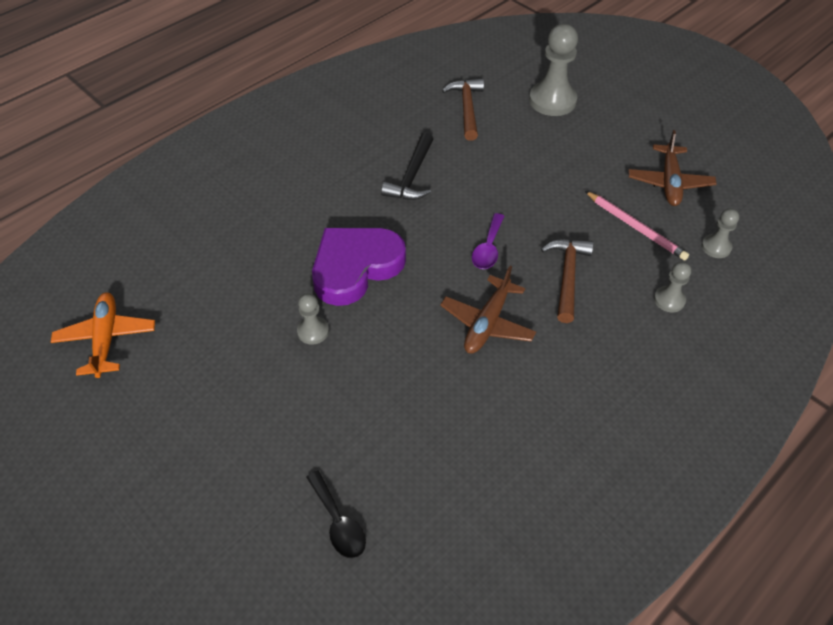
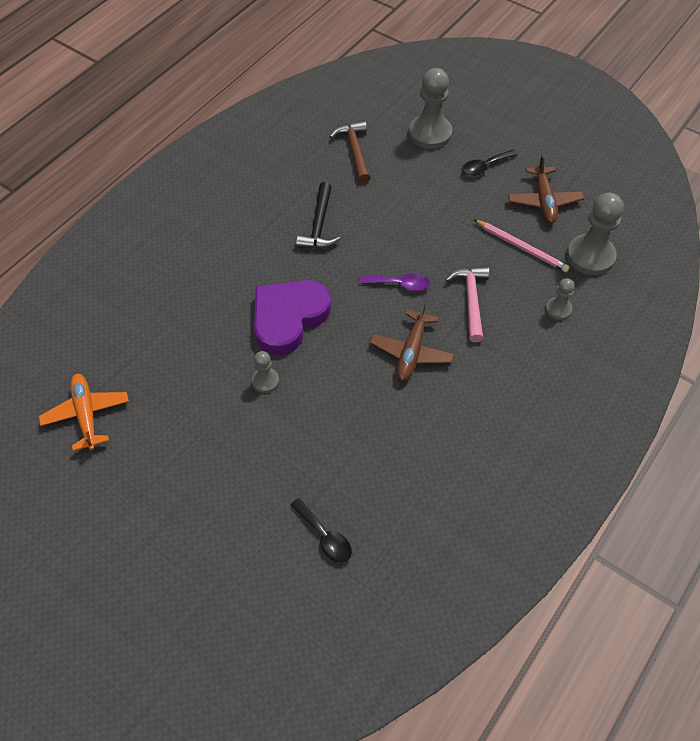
camera: 10 degrees left, 5 degrees up
(488, 248) = (399, 284): purple spoon -> purple spoon turned 90 degrees counterclockwise
(567, 276) = (471, 300): brown hammer -> pink hammer
(607, 140) = (484, 167): none -> black spoon
(716, 247) = (590, 256): grey pawn -> grey pawn, size x1.92

